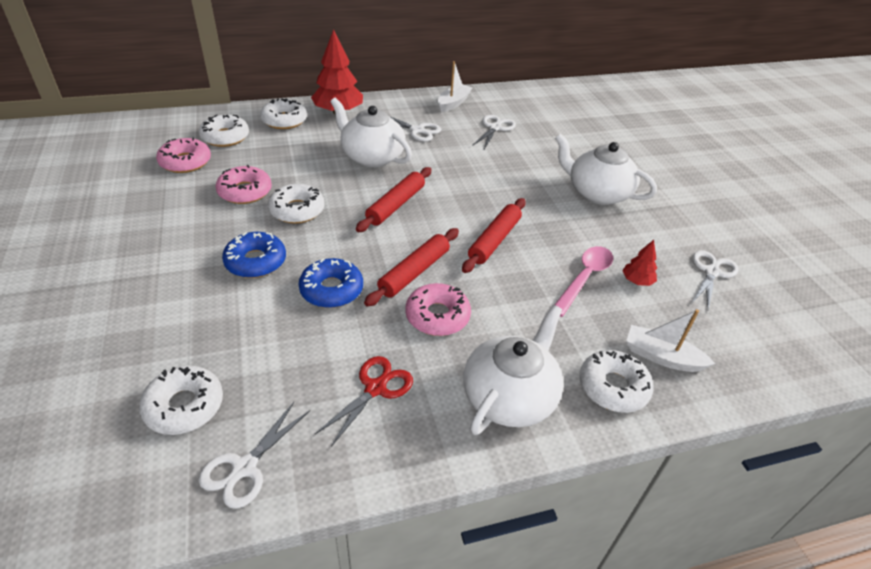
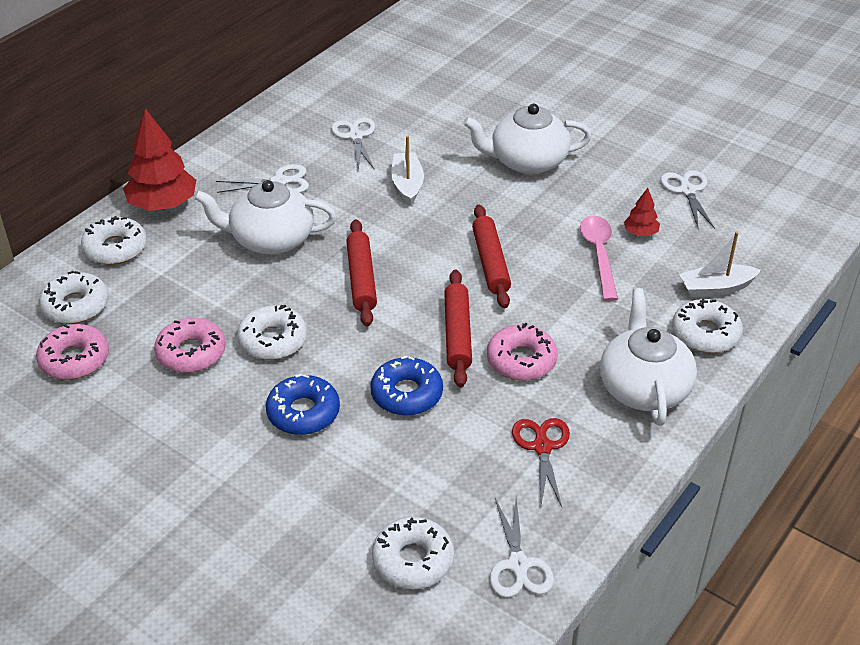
camera: 35 degrees left, 0 degrees up
(453, 103) = (276, 126): white boat -> white boat (407, 184)

